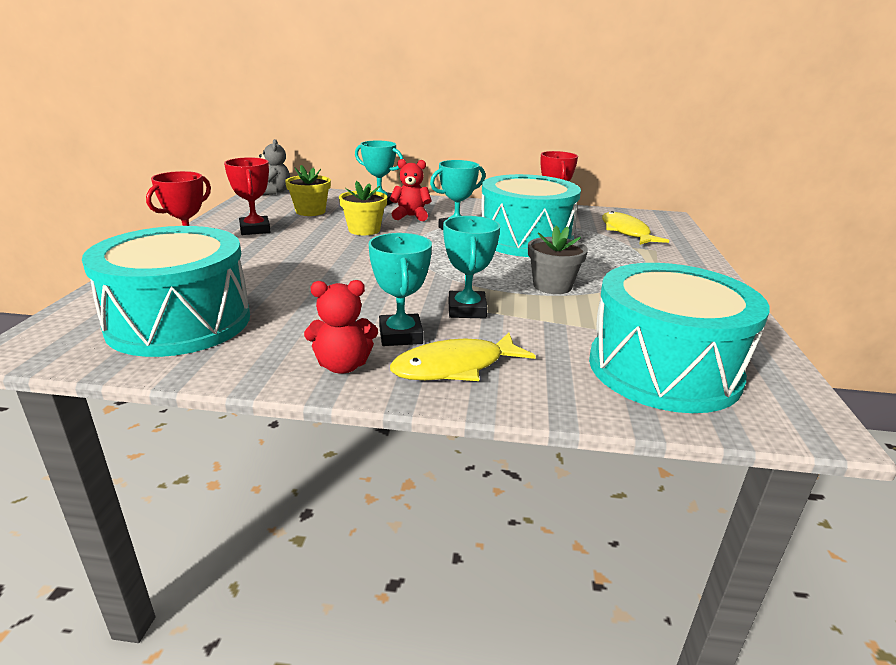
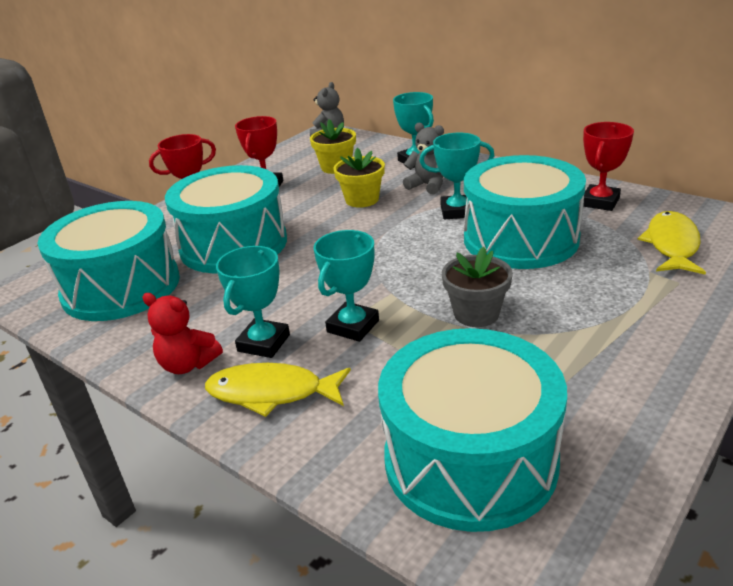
camera: 35 degrees right, 5 degrees up
(274, 273) = (233, 244): none -> turquoise drum
(411, 216) = (428, 185): red teddy bear -> grey teddy bear

